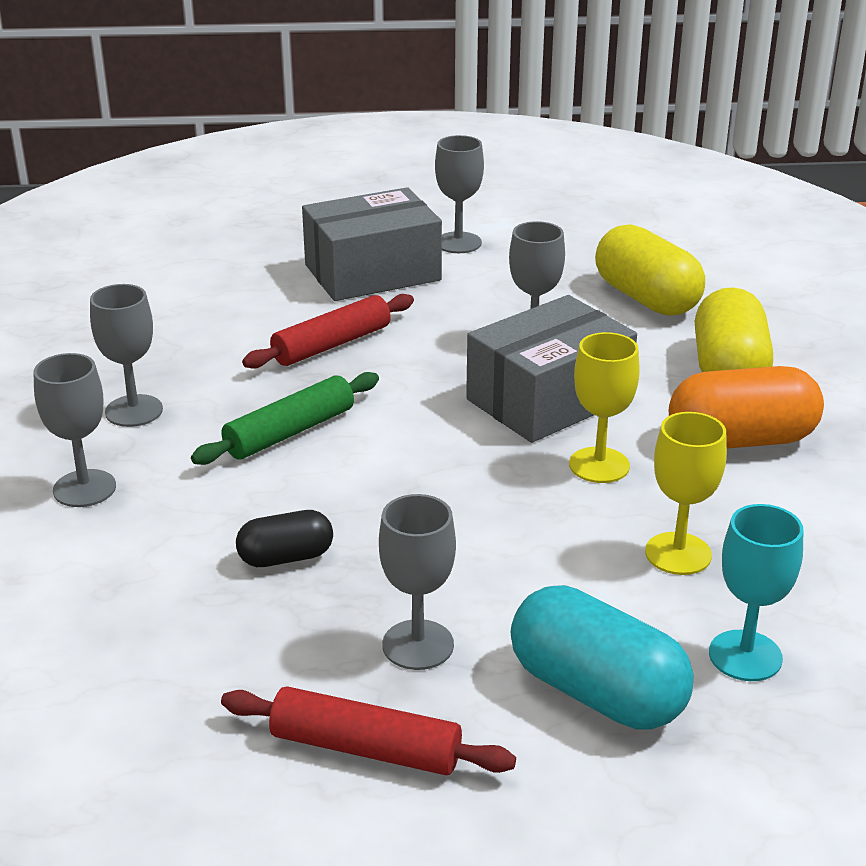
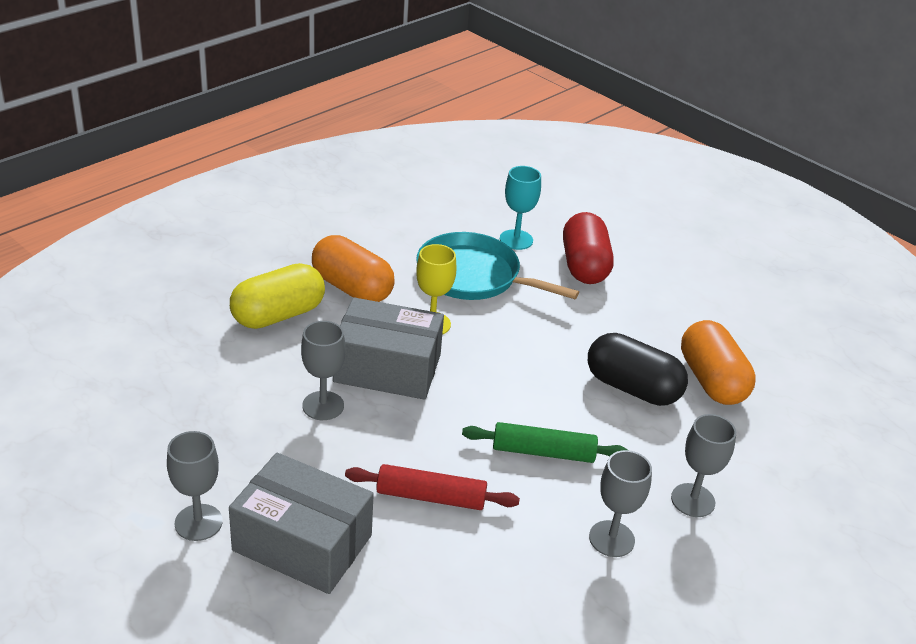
camera: 135 degrees left, 5 degrees up
(198, 642) = (711, 381): none -> orange capsule
(286, 557) = (632, 388): black capsule -> black capsule, size x1.78
(365, 748) = (688, 306): red rolling pin -> none
(418, 645) = (624, 319): grey goblet -> none
(597, 692) = (584, 266): turquoise capsule -> red capsule
(646, 298) = (208, 381): yellow capsule -> none
(678, 554) = (473, 276): yellow goblet -> turquoise pan

